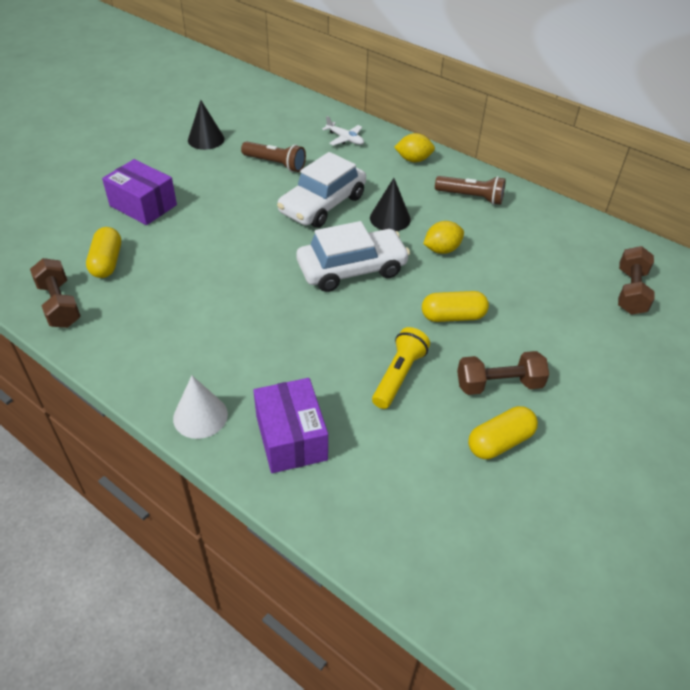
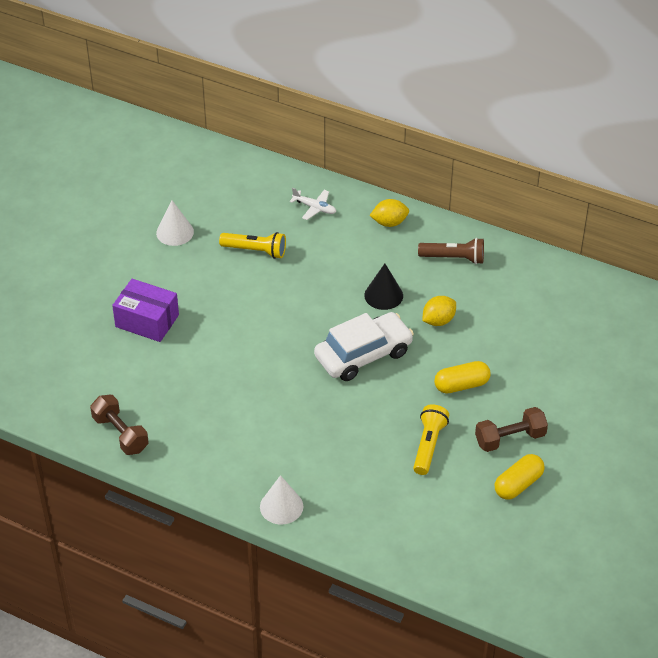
camera: 10 degrees left, 0 degrees up
(107, 262) = (142, 386): yellow capsule -> none
(206, 139) = (175, 232): black cone -> white cone
(275, 164) = (255, 251): brown flashlight -> yellow flashlight
(291, 437) = (358, 510): purple box -> none
(322, 204) = (316, 290): white car -> none
(630, 291) = (609, 334): brown dumbbell -> none

